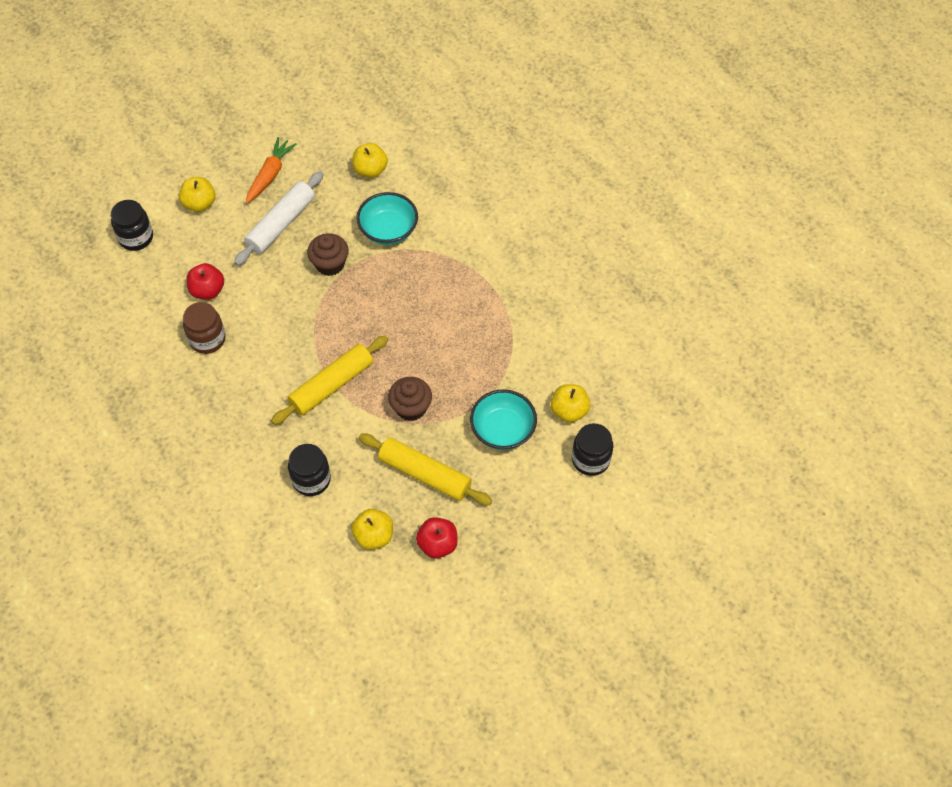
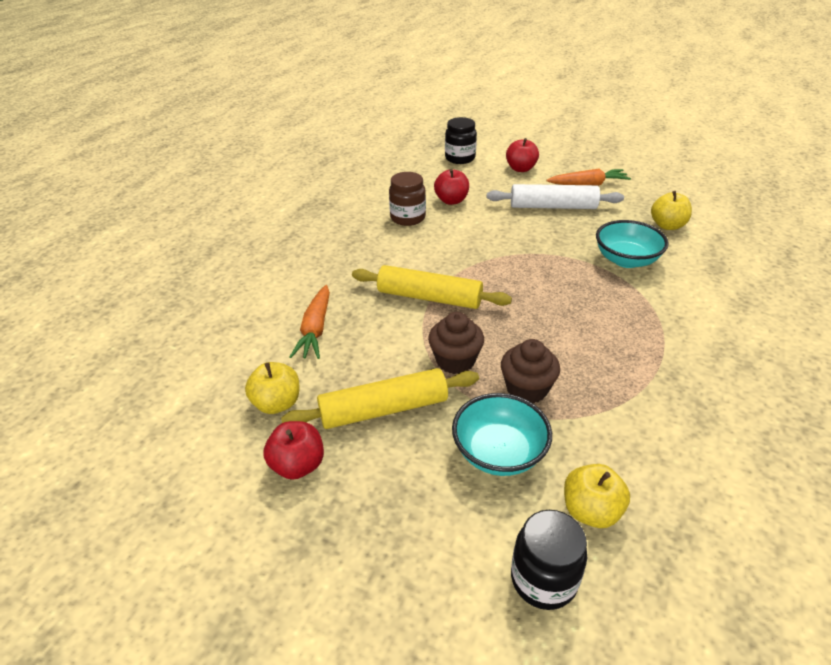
camera: 60 degrees right, 20 degrees down
(200, 204) = (520, 169): yellow apple -> red apple
(311, 480) = (315, 329): black jar -> orange carrot
(330, 264) = (549, 244): brown cupcake -> brown cupcake (526, 389)
(425, 474) = (384, 409): yellow rolling pin -> yellow rolling pin turned 75 degrees clockwise

